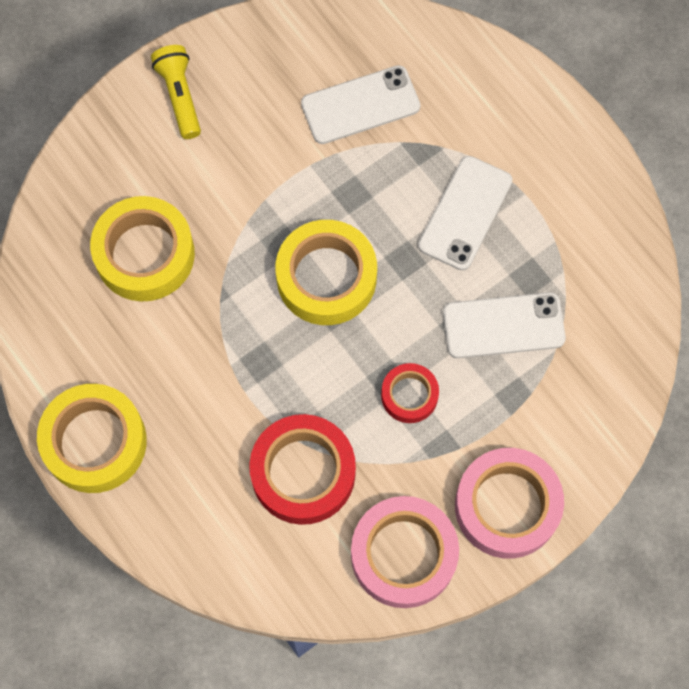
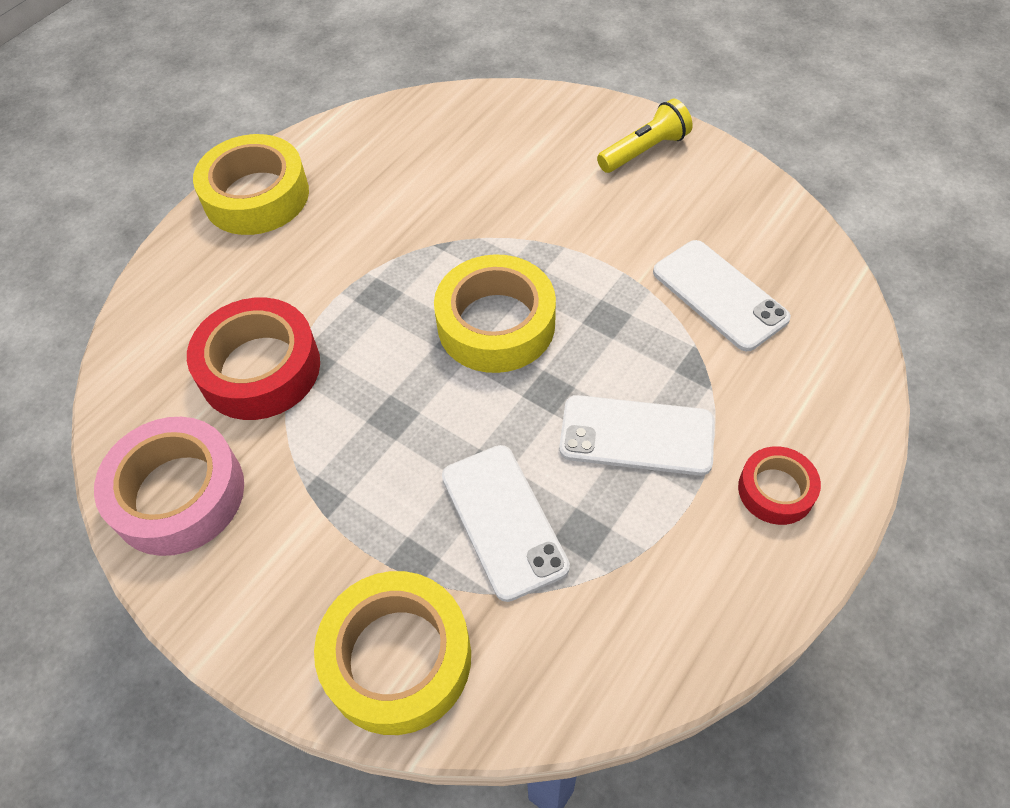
camera: 75 degrees right, 15 degrees down
(145, 254) = (463, 174): yellow tape -> yellow tape (397, 658)
(409, 395) = (379, 443): red tape -> red tape (776, 490)
(507, 506) = (260, 593): pink tape -> none

